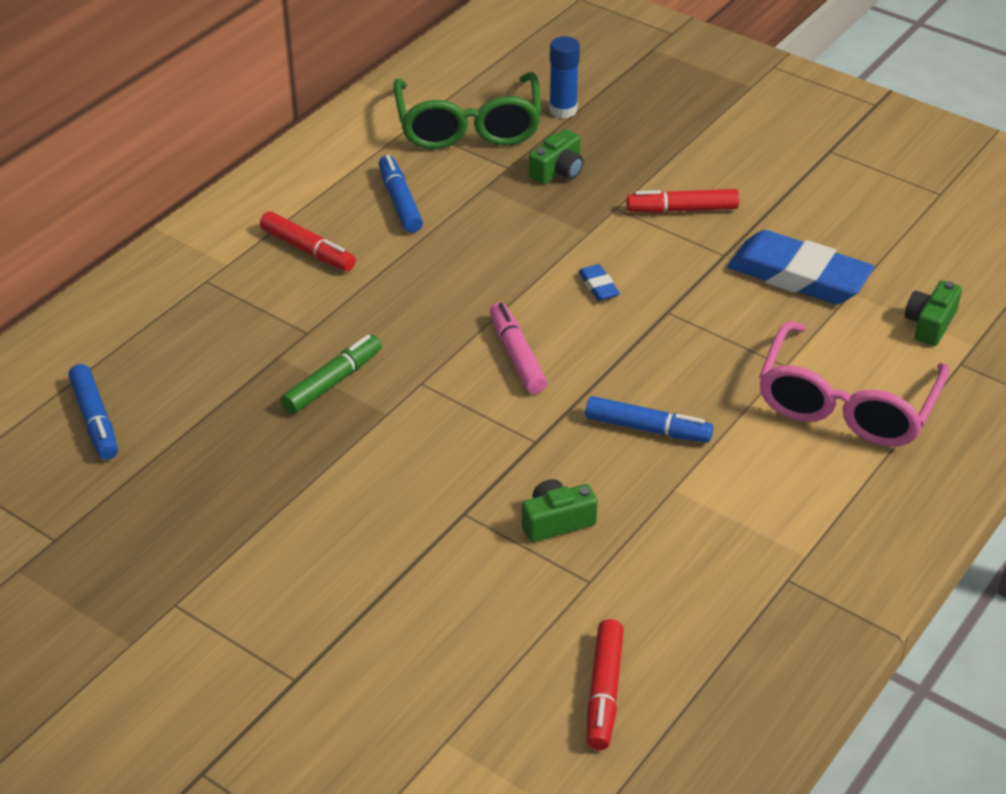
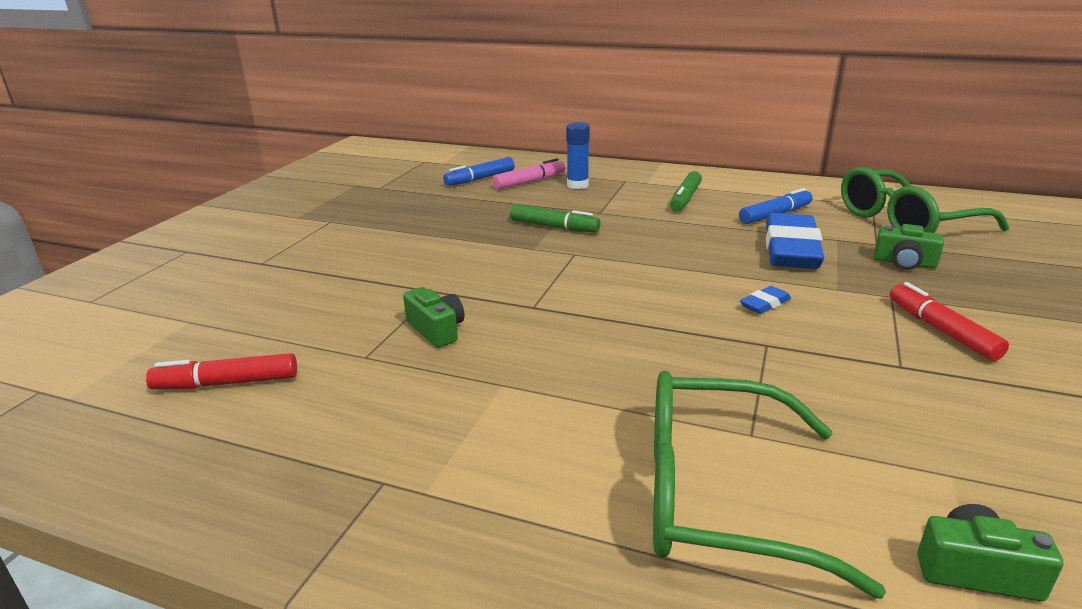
camera: 75 degrees right, 15 degrees down
(308, 250) = (685, 199): red marker -> green marker
(517, 355) = (635, 283): pink marker -> pink marker (529, 182)
(563, 110) = (996, 252): blue glue stick -> blue glue stick (577, 185)
(647, 429) = (581, 357): blue marker -> none
(798, 276) = (929, 424): blue eraser -> blue eraser (791, 249)
(846, 403) = (720, 496): pink glasses -> green glasses

